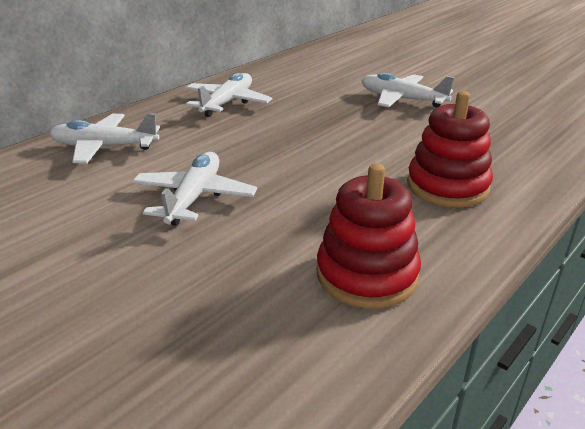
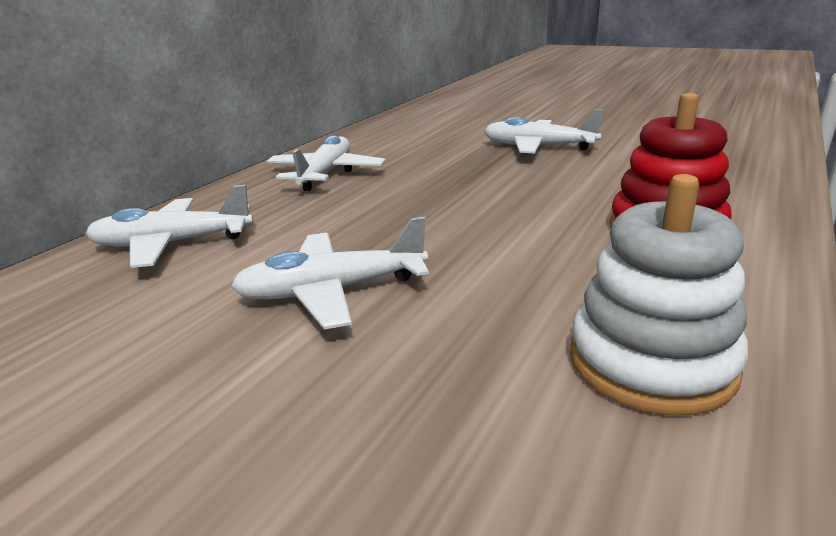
camera: 10 degrees left, 5 degrees down
(194, 197) = (332, 291): white plane -> white plane turned 105 degrees counterclockwise
(367, 275) = (651, 362): red stacking toy -> white stacking toy

